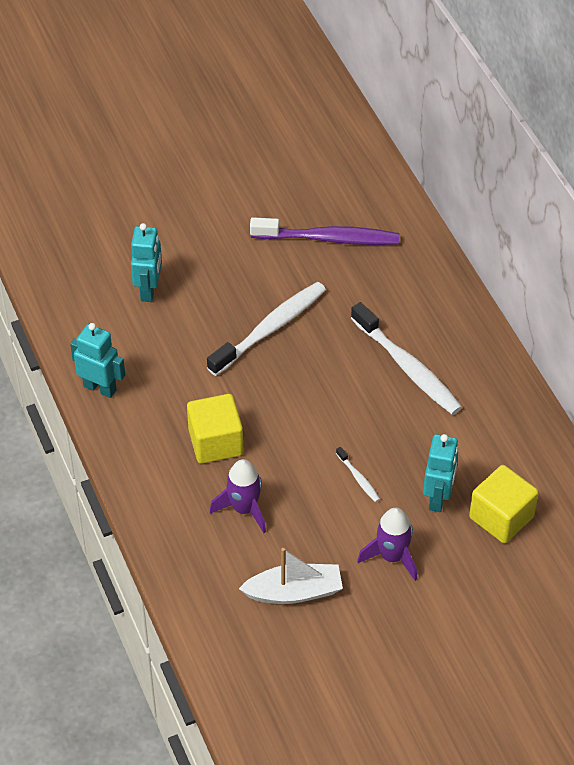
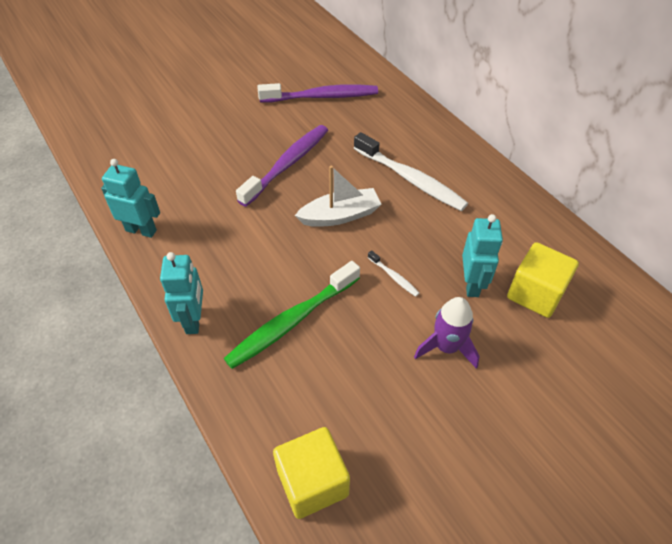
camera: 10 degrees left, 0 degrees up
(149, 290) = (180, 148): turquoise robot -> turquoise robot (194, 320)
(215, 442) = (254, 263): yellow cube -> yellow cube (312, 482)
(244, 509) = (291, 321): purple rocket -> green toothbrush
(270, 328) = (287, 164): white toothbrush -> purple toothbrush
(294, 592) = (358, 400): white boat -> white boat (340, 216)

